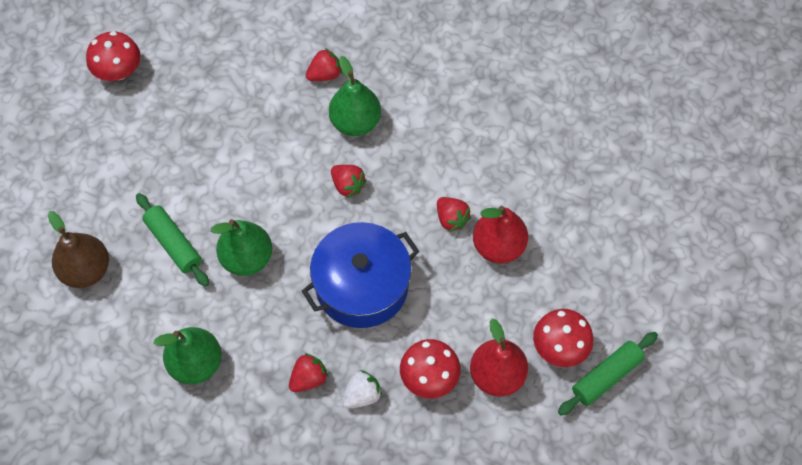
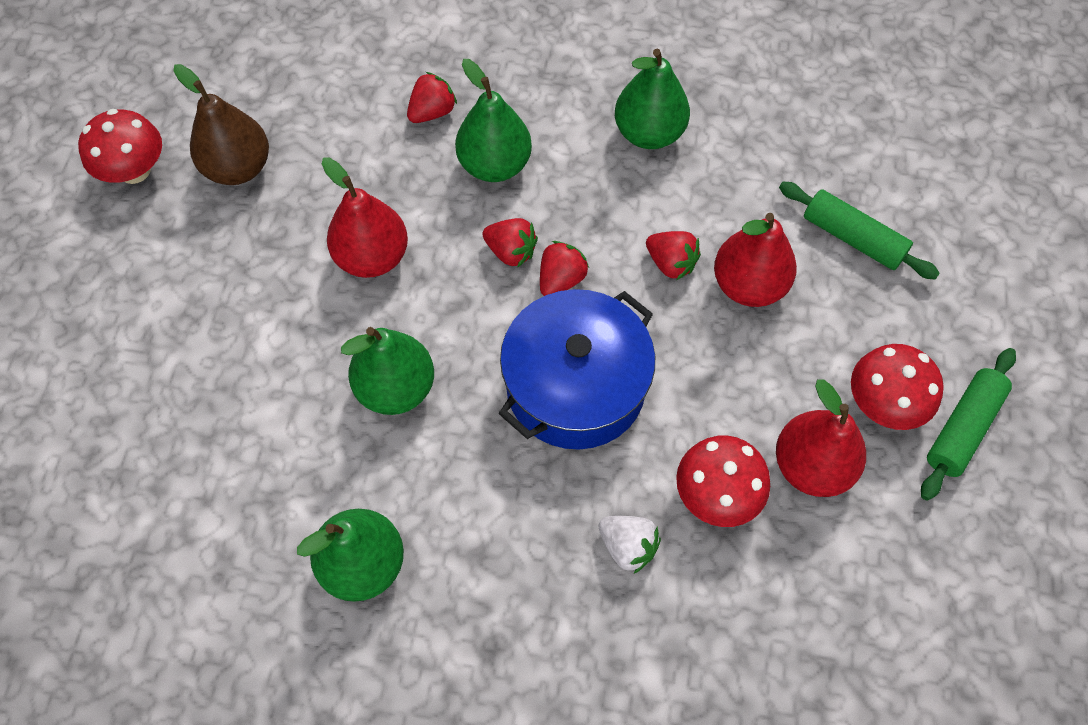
camera: 15 degrees left, 0 degrees up
(86, 270) = (156, 465): brown pear -> brown pear (238, 168)
(173, 244) = (280, 393): green rolling pin -> green rolling pin (853, 238)
(256, 167) = (372, 257): none -> red pear
(308, 378) = (540, 542): red strawberry -> red strawberry (561, 279)
(362, 395) = (627, 546): white strawberry -> white strawberry turned 90 degrees clockwise
(467, 124) = (649, 133): none -> green pear

